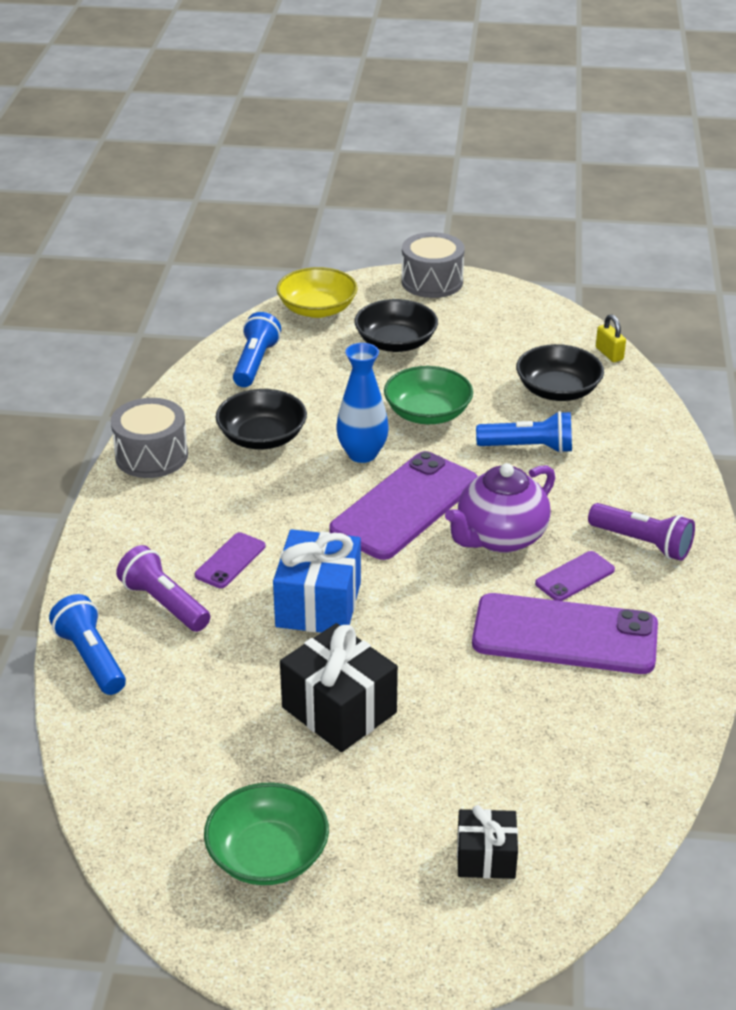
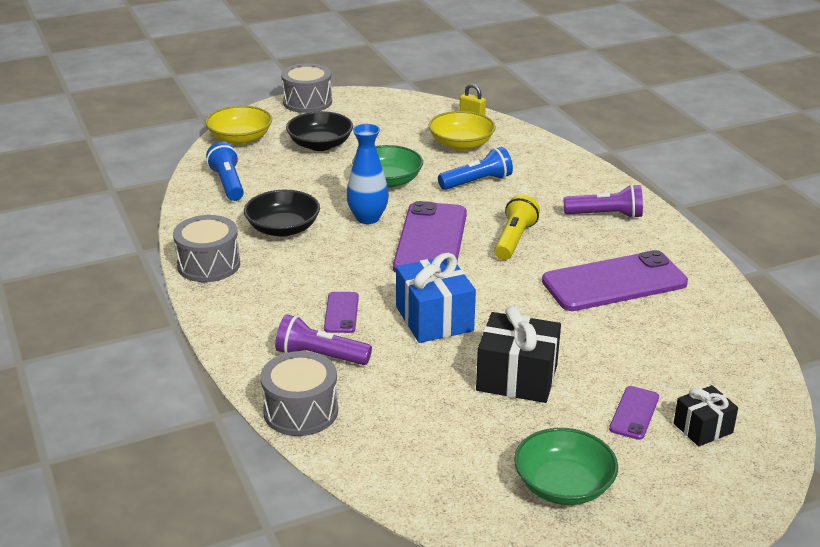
camera: 30 degrees left, 5 degrees down
(91, 658) = (301, 411): blue flashlight -> grey drum
(500, 537) = (514, 240): purple teapot -> yellow flashlight
(558, 390) = (461, 144): black bowl -> yellow bowl
(575, 577) = (585, 247): purple phone -> purple phone (634, 413)

